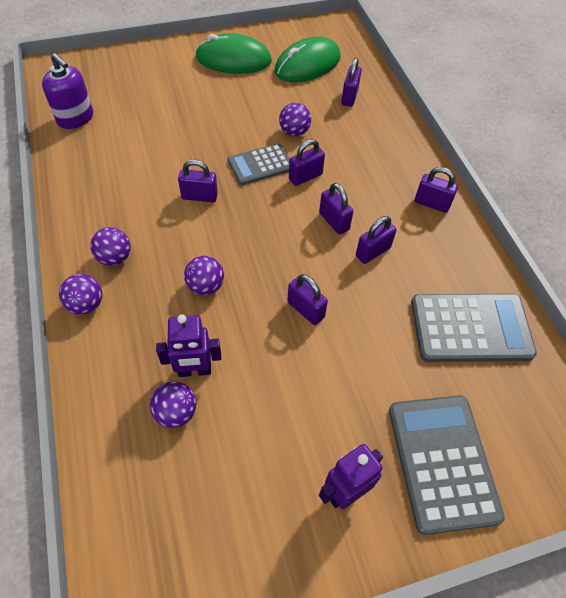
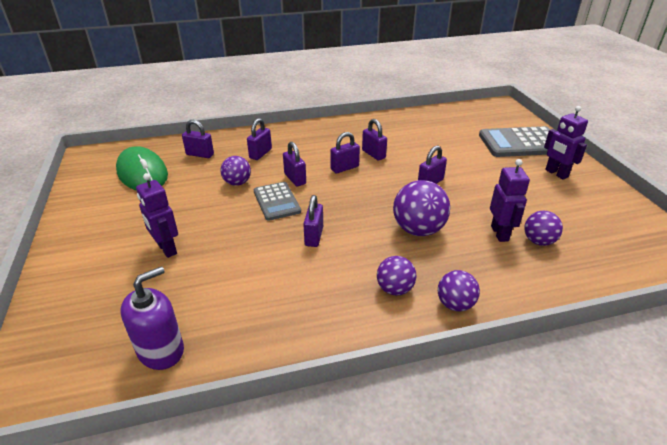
camera: 85 degrees left, 20 degrees down
(188, 101) = (166, 249): none -> purple robot
(205, 286) = (418, 230): purple ball -> purple ball, size x1.63
(233, 59) = (107, 218): green mouse -> none
(431, 203) = (327, 130): purple padlock -> purple padlock (260, 153)
(470, 328) = (429, 127): grey calculator -> none

